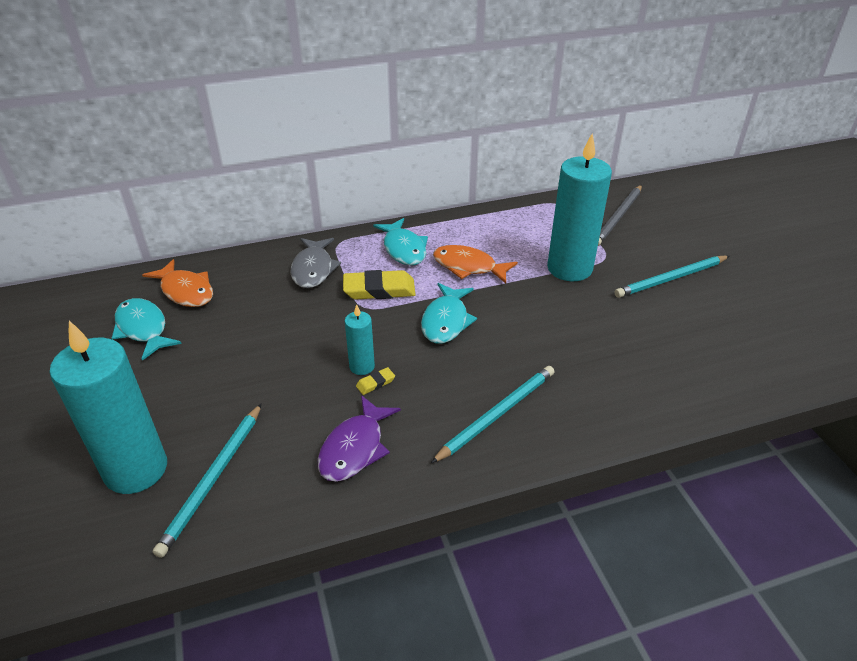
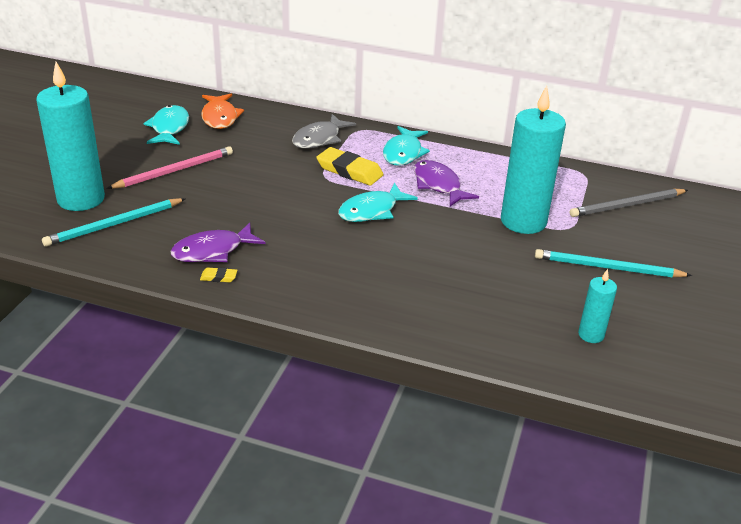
camera: 35 degrees right, 5 degrees down
(207, 376) = (175, 171): none -> pink pencil
(362, 366) = (276, 210): turquoise candle -> turquoise candle (591, 335)
(375, 383) = (272, 223): yellow eraser -> yellow eraser (218, 277)
(468, 267) = (438, 185): orange fish -> purple fish
(497, 414) = (330, 281): turquoise pencil -> none

